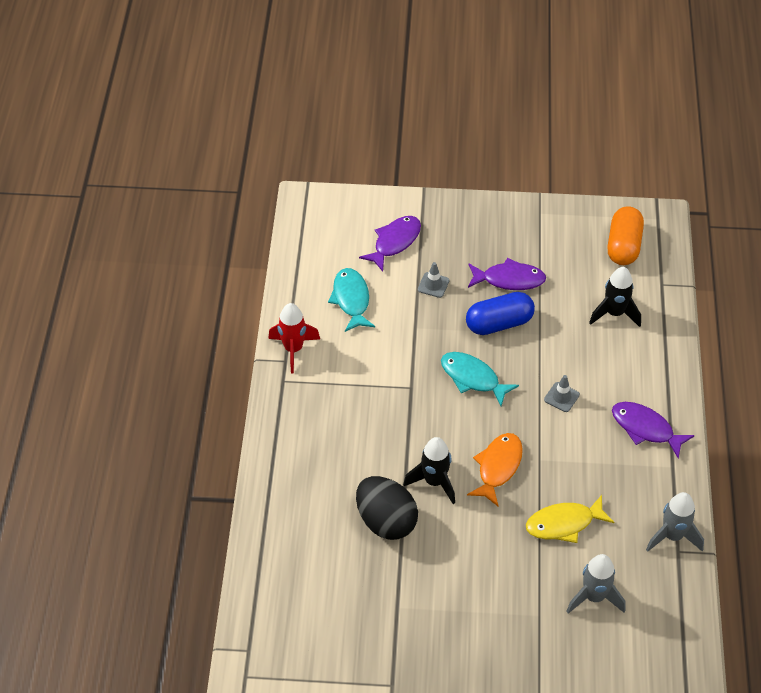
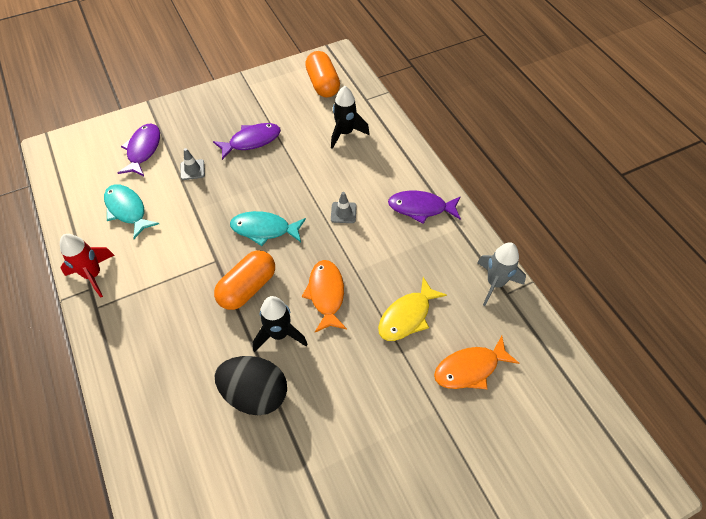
camera: 30 degrees left, 5 degrees up
(427, 426) = (247, 288): none -> orange capsule
(499, 323) = (262, 177): blue capsule -> none
(594, 597) = (470, 368): grey rocket -> orange fish

